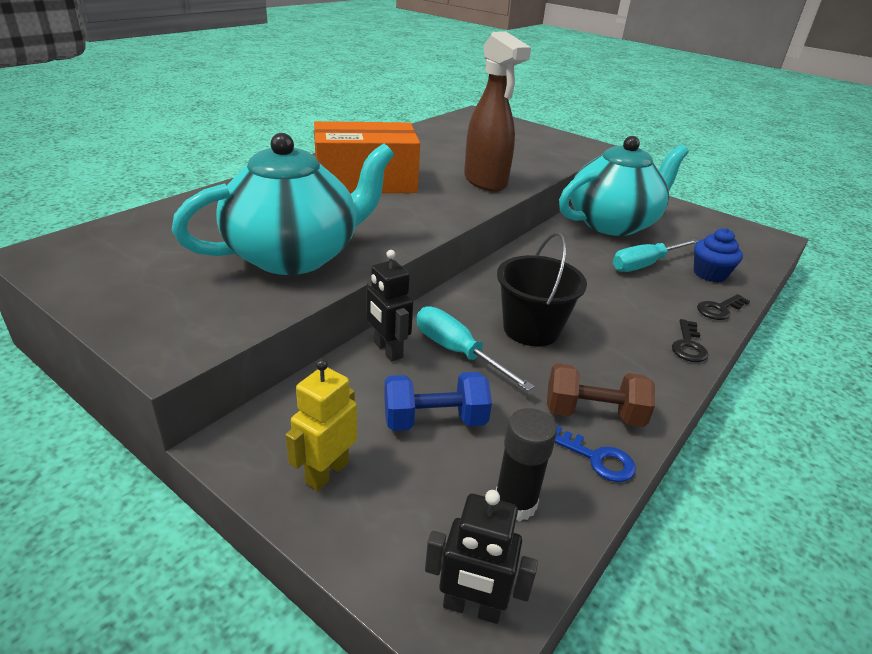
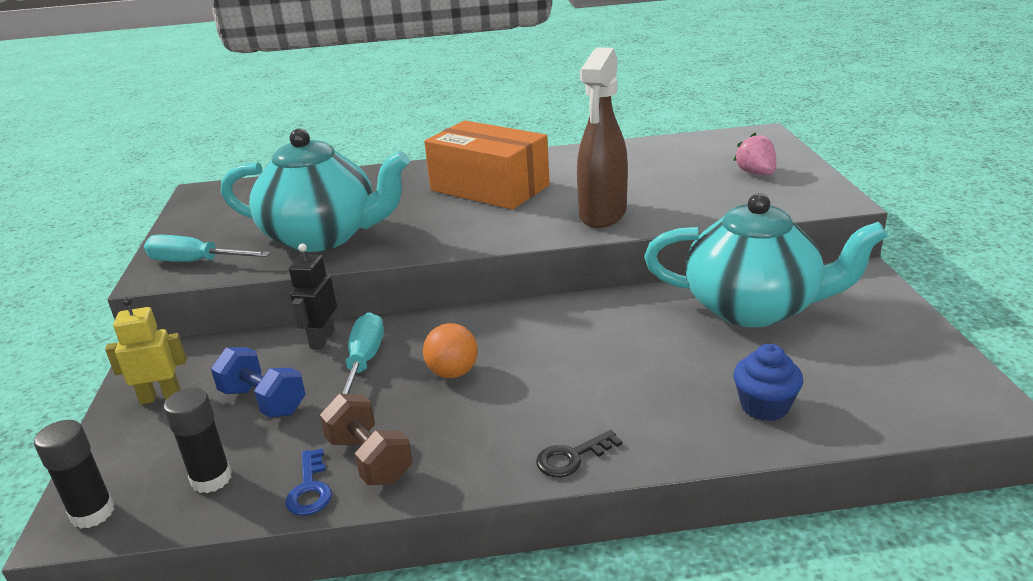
camera: 50 degrees right, 5 degrees down
(472, 607) = (93, 513): black robot -> black glue stick
(521, 137) = (756, 173): none -> pink strawberry
(531, 329) = (453, 372): black bucket -> orange ball
(644, 265) = (697, 364): turquoise screwdriver -> turquoise screwdriver (195, 262)
(719, 309) = (690, 444): black key -> none

